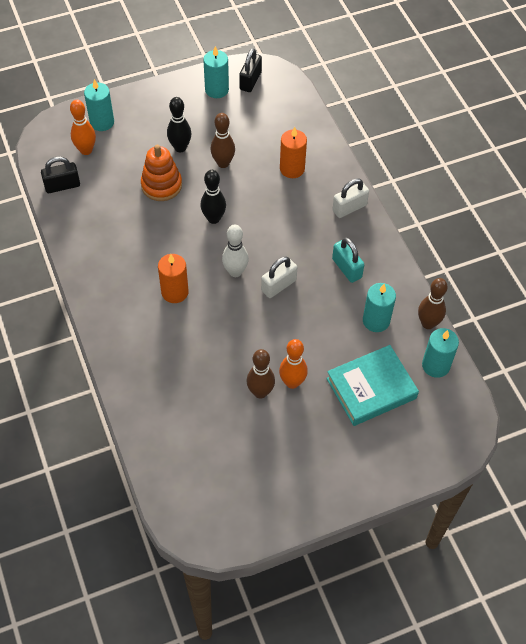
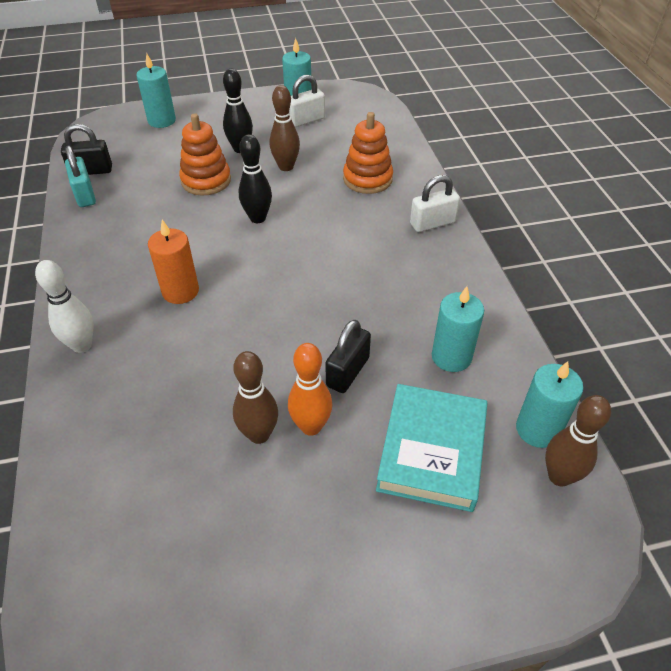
camera: 10 degrees right, 10 degrees down
(86, 150) = (133, 142): orange bowling pin -> none
(235, 272) = (267, 277): white bowling pin -> white bowling pin (82, 345)
(250, 81) = (338, 100): black padlock -> black padlock (348, 372)
(278, 285) = (321, 298): white padlock -> white padlock (306, 120)
(292, 169) = (367, 179): orange candle -> orange stacking toy
(347, 268) = (419, 288): turquoise padlock -> turquoise padlock (85, 195)
(371, 388) = (432, 451): turquoise book -> turquoise book turned 60 degrees counterclockwise
(428, 323) = (528, 369): brown bowling pin -> brown bowling pin (559, 476)

